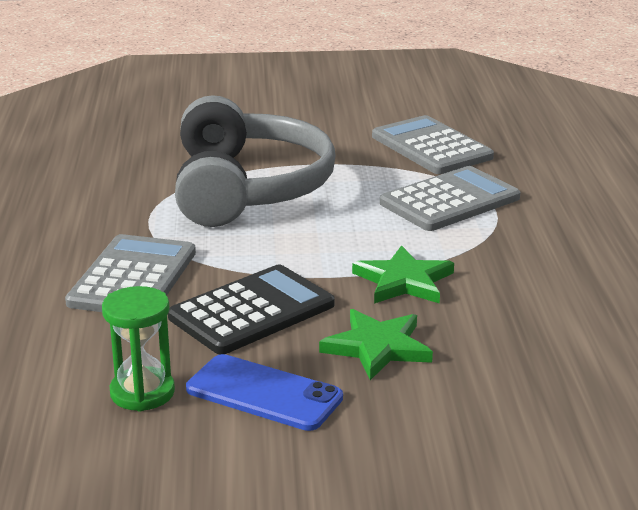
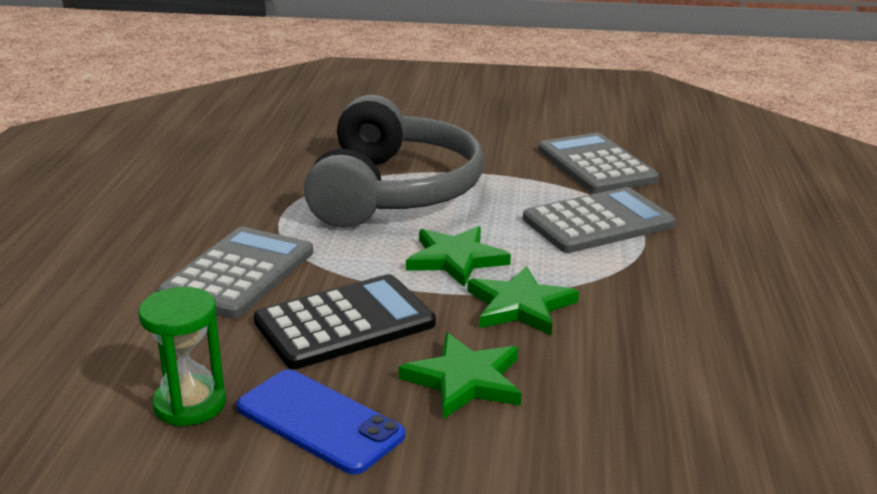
camera: 10 degrees right, 0 degrees up
(331, 246) = (456, 259): none -> green star

